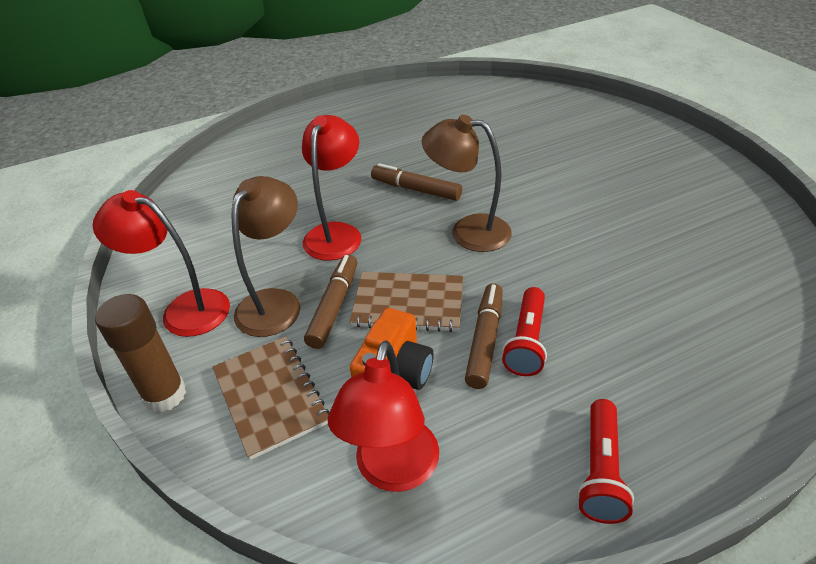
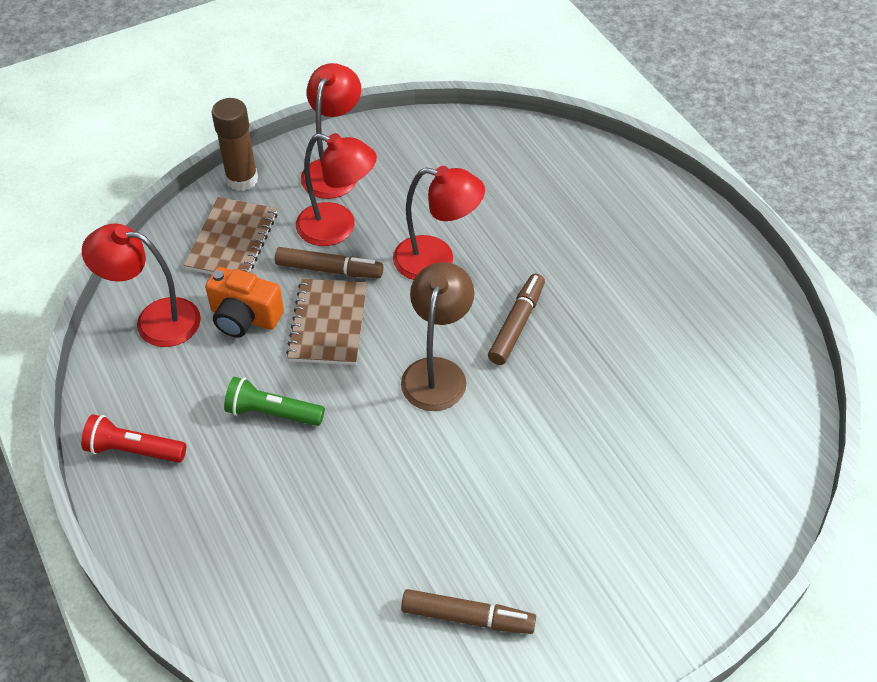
camera: 85 degrees right, 10 degrees up
(270, 396) = (232, 241): brown notebook -> brown notebook turned 45 degrees counterclockwise
(275, 302) = (337, 228): brown lamp -> red lamp
(485, 340) = (276, 381): brown marker -> brown marker (467, 617)
(526, 341) = (272, 413): red flashlight -> green flashlight

